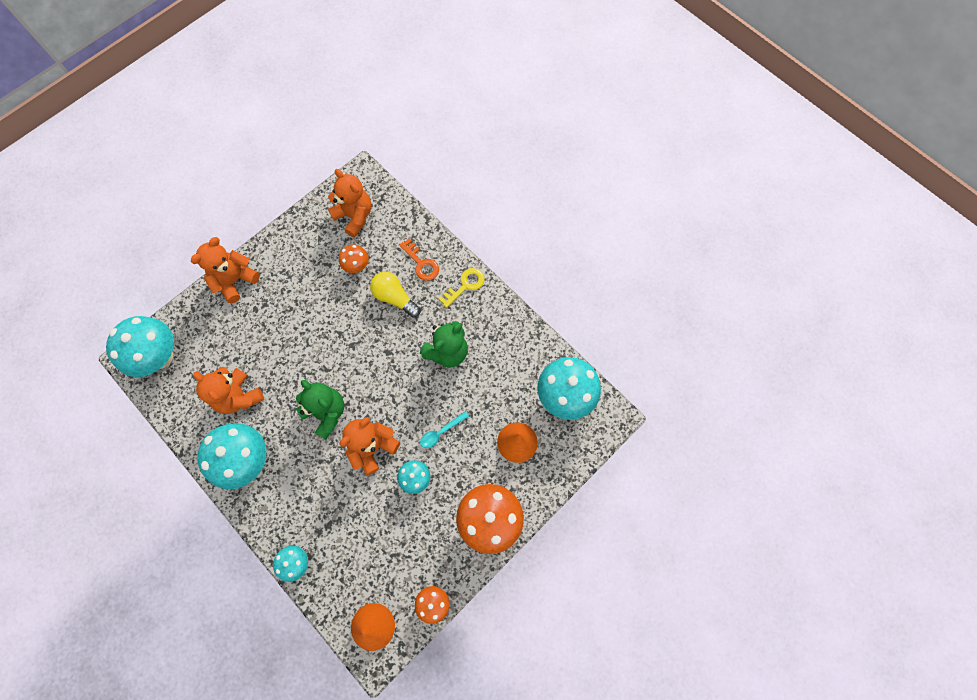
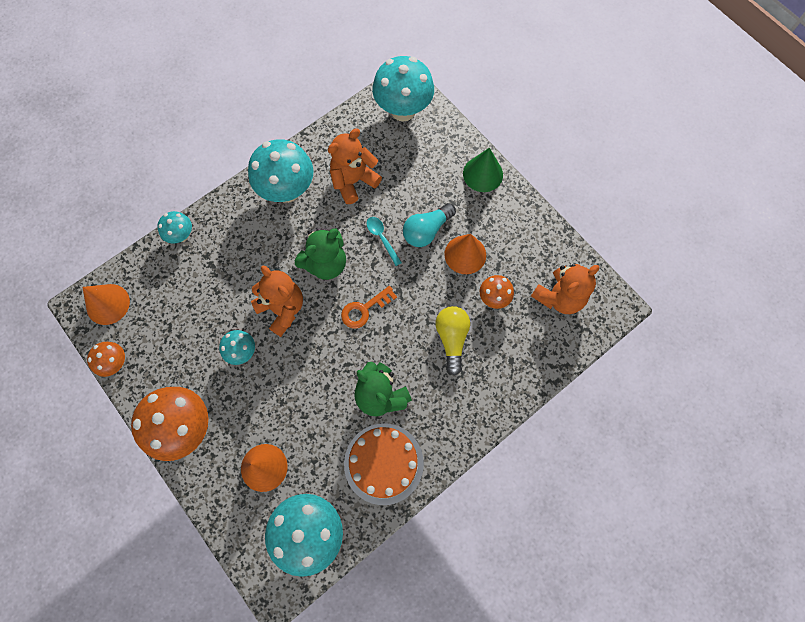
camera: 95 degrees right, 0 degrees up
(235, 280) = (483, 174): orange teddy bear -> green cone
(292, 325) = (426, 231): none -> turquoise light bulb
(316, 291) = (465, 254): none -> orange cone
(395, 298) = (452, 339): yellow light bulb -> yellow light bulb turned 45 degrees counterclockwise
(421, 263) = (494, 371): orange key -> orange key (364, 309)
(441, 432) = (288, 381): turquoise spoon -> turquoise spoon (382, 238)
(465, 285) = (462, 422): yellow key -> none
(504, 344) = (383, 463): none -> orange cake

